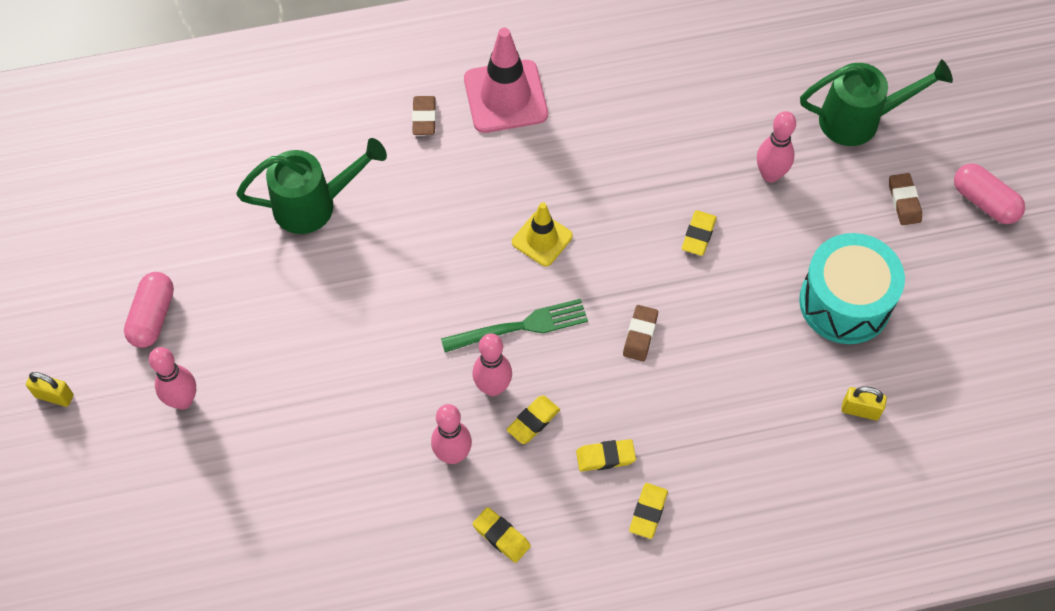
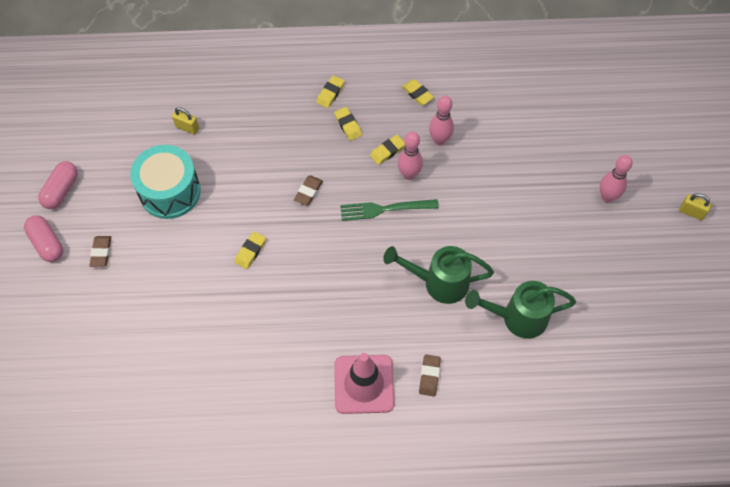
camera: 170 degrees left, 0 degrees up
(153, 317) = (630, 254): pink capsule -> pink capsule (61, 190)
(542, 239) = (358, 266): yellow traffic cone -> none
(605, 457) = (348, 125): yellow eraser -> yellow eraser turned 60 degrees clockwise
(770, 174) = (186, 287): pink bowling pin -> none
(859, 120) = (105, 319): green watering can -> green watering can (439, 282)

